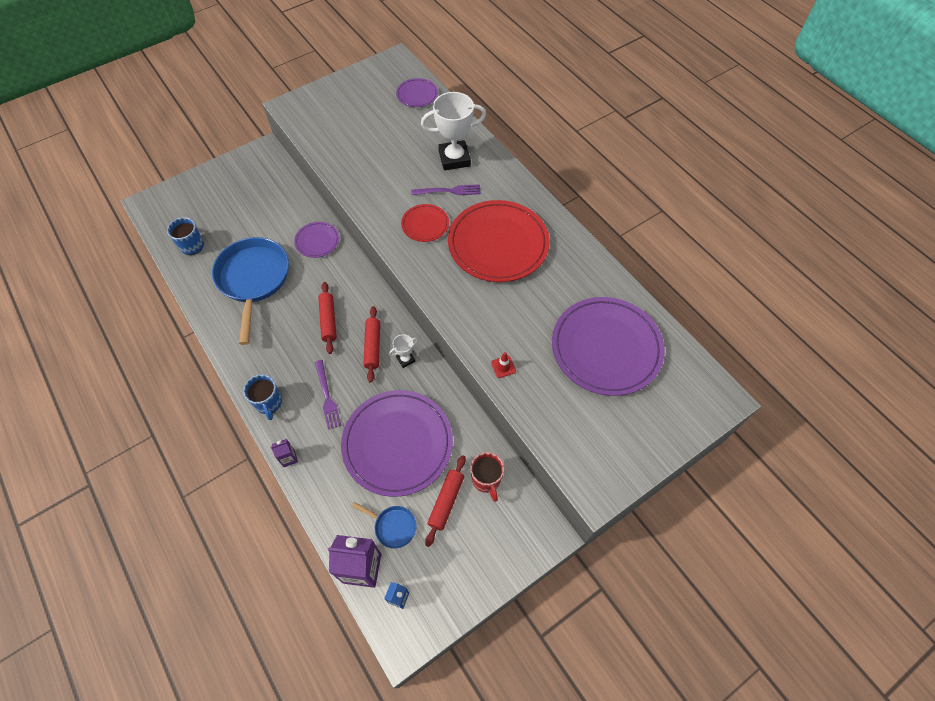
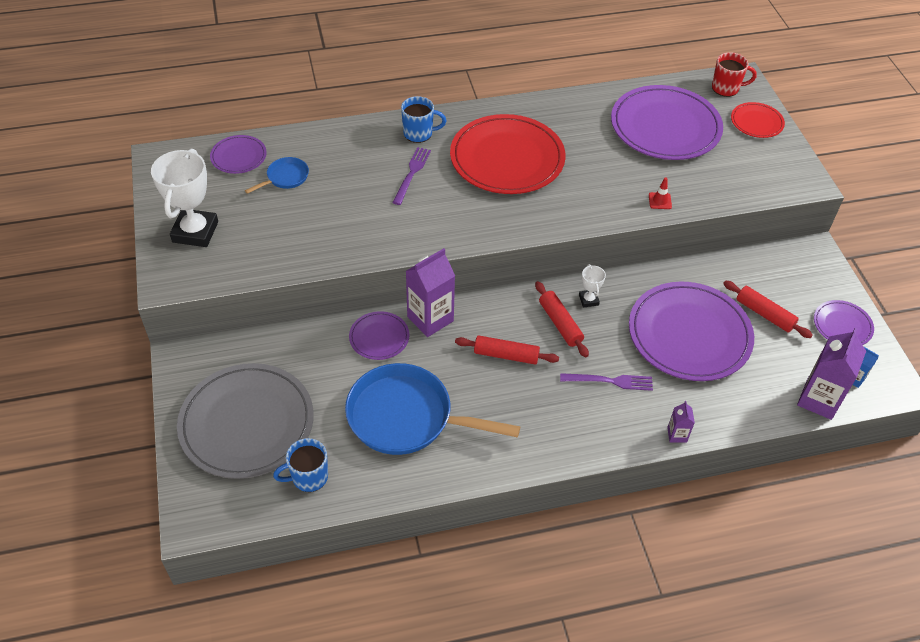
camera: 70 degrees left, 10 degrees down
(224, 200) = (247, 423): none -> grey plate
(269, 403) = (598, 439): blue mug -> blue mug (419, 133)
(345, 264) = (430, 319): none -> purple carton
(373, 346) = (560, 323): red rolling pin -> red rolling pin turned 45 degrees clockwise
(393, 526) = (780, 363): blue pan -> blue pan (285, 177)
(425, 224) = (449, 206): red plate -> red plate (756, 122)
(454, 159) = (366, 155): white trophy -> white trophy (195, 232)
(460, 576) = (842, 325): none -> purple plate
(486, 480) = (750, 277): red mug -> red mug (726, 88)

